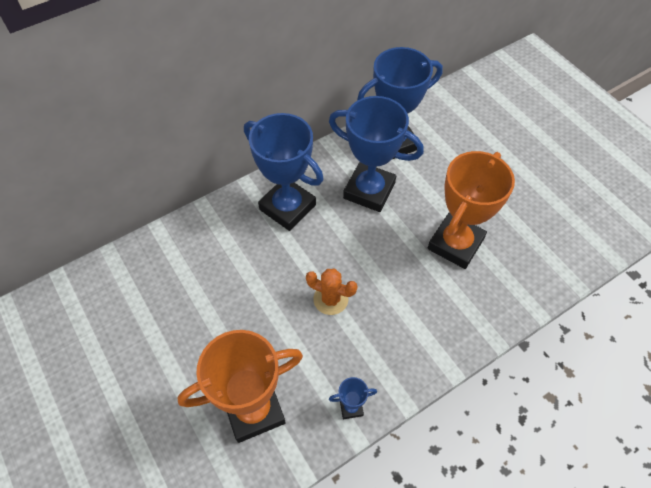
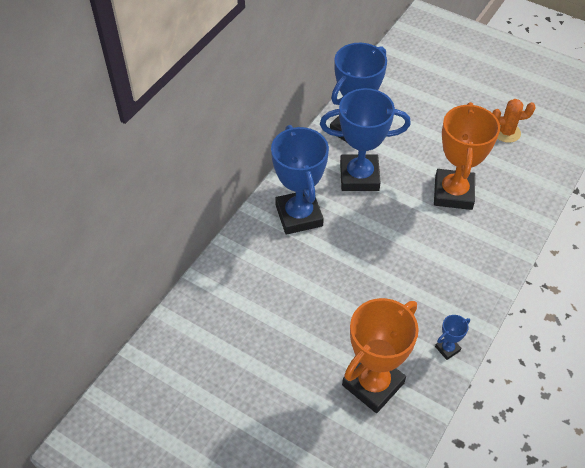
camera: 25 degrees left, 5 degrees down
(287, 207) = (299, 215): blue trophy -> blue trophy turned 60 degrees clockwise
(330, 299) = (381, 275): orange cactus -> orange cactus (506, 132)

